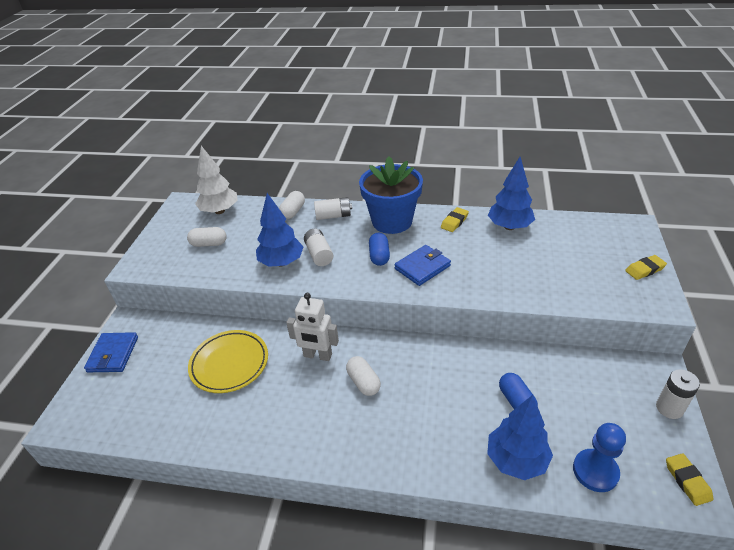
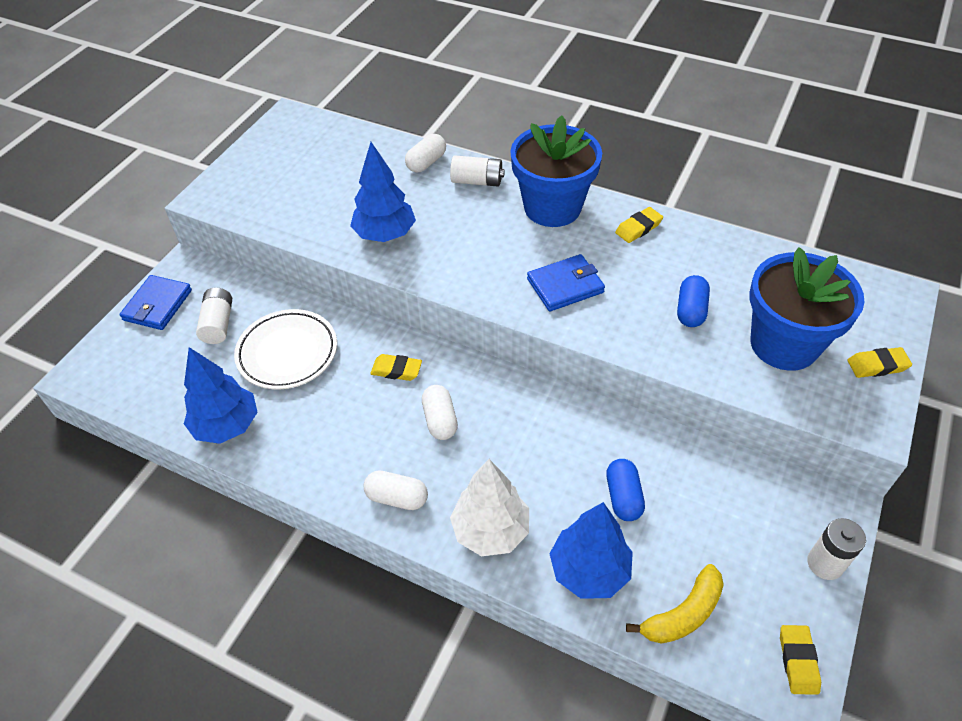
camera: 15 degrees right, 10 degrees up
(209, 244) = (303, 186): white capsule -> white capsule (397, 497)
(220, 211) = (332, 140): white tree -> white tree (491, 530)
(229, 364) = (287, 353): yellow plate -> white plate
(317, 355) = (396, 370): white robot -> yellow eraser
(319, 254) = (437, 234): white battery -> white battery (218, 324)
(379, 256) = (514, 255): blue capsule -> blue capsule (690, 310)
(509, 226) = (713, 253): blue tree -> blue tree (227, 425)
(581, 270) = (784, 344): none -> blue flower pot
(595, 471) = (683, 613): blue pawn -> yellow banana

